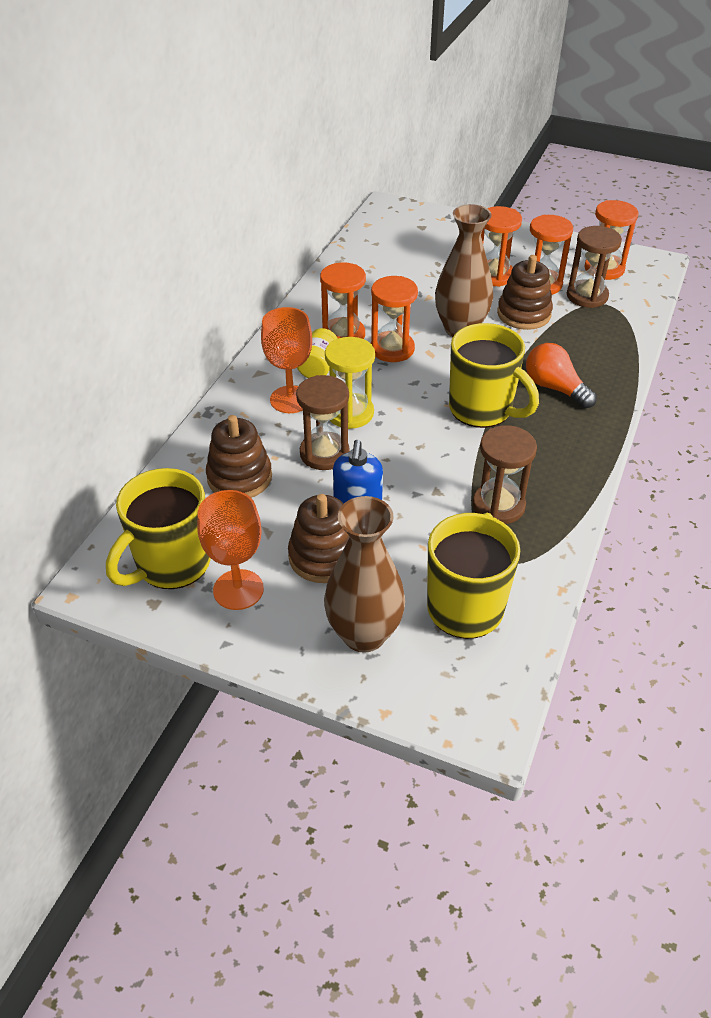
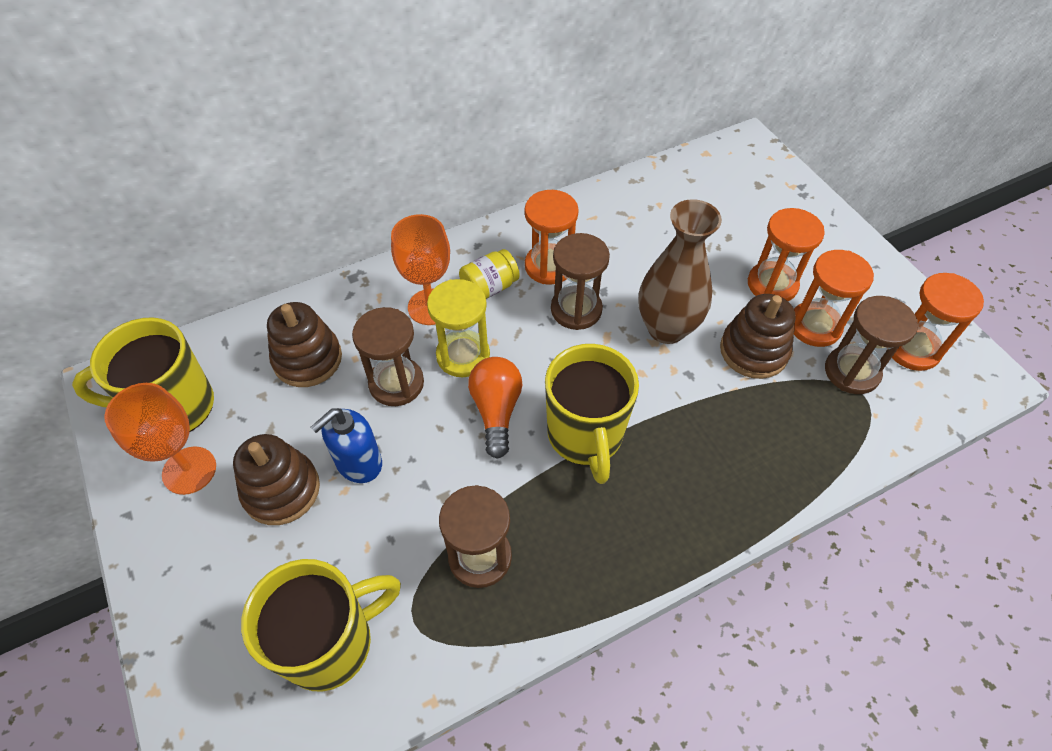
camera: 40 degrees right, 10 degrees up
(364, 634) = (224, 597): brown vase -> none
(392, 349) = (576, 310): orange hourglass -> brown hourglass
(555, 388) = (687, 462): orange light bulb -> orange light bulb (496, 411)

